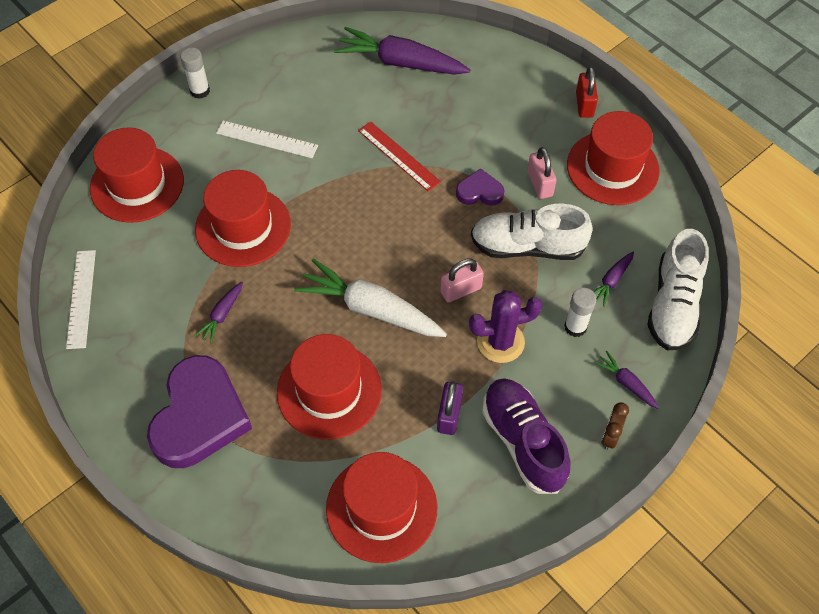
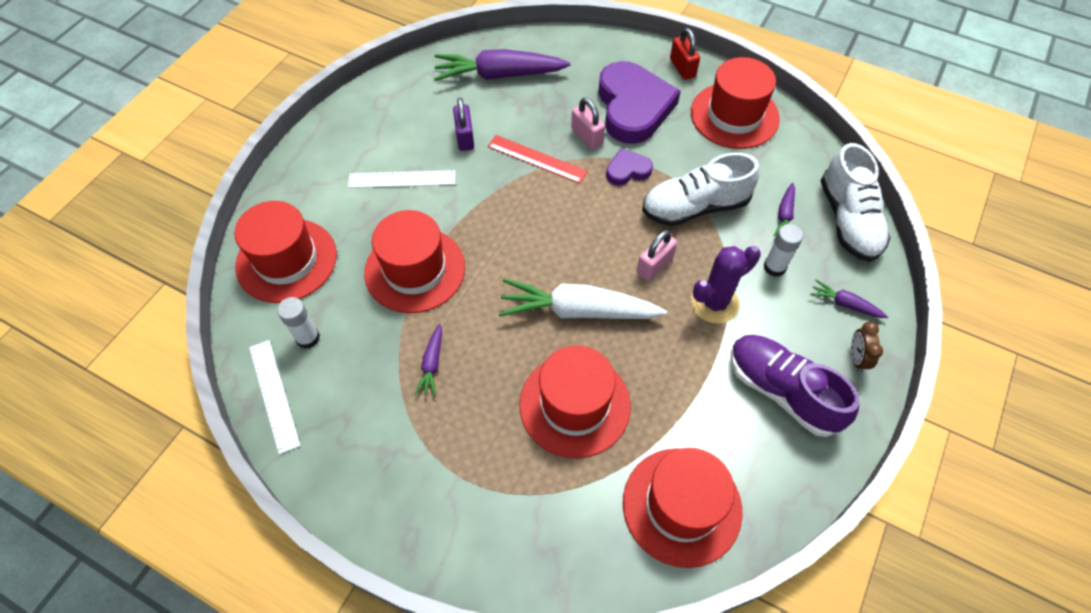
camera: 20 degrees left, 0 degrees up
(199, 416) = (454, 477): purple heart -> purple heart (633, 107)
(200, 91) = (314, 152): white glue stick -> white glue stick (308, 338)
(449, 415) = (701, 389): purple padlock -> purple padlock (465, 137)
(540, 184) = (678, 148): pink padlock -> pink padlock (587, 136)

